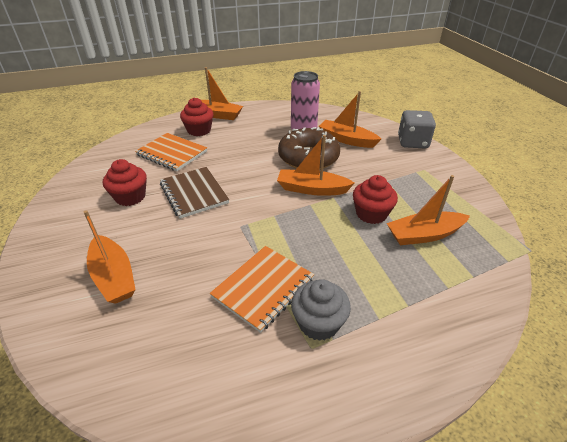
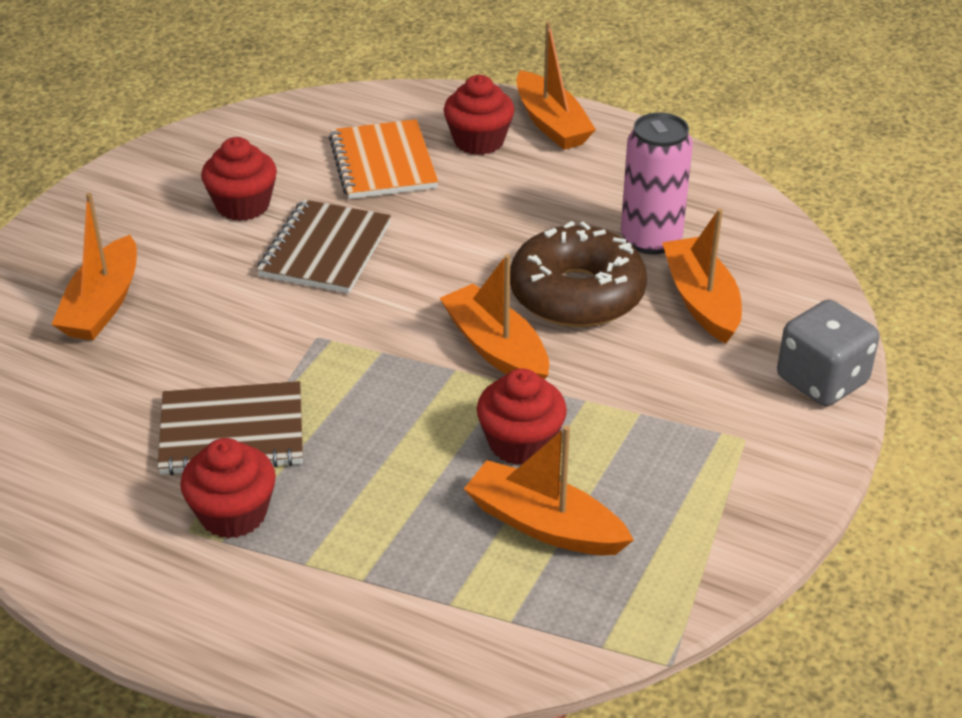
camera: 45 degrees right, 0 degrees up
(263, 288) = (232, 432): orange notebook -> brown notebook
(318, 323) = (233, 514): grey cupcake -> red cupcake

